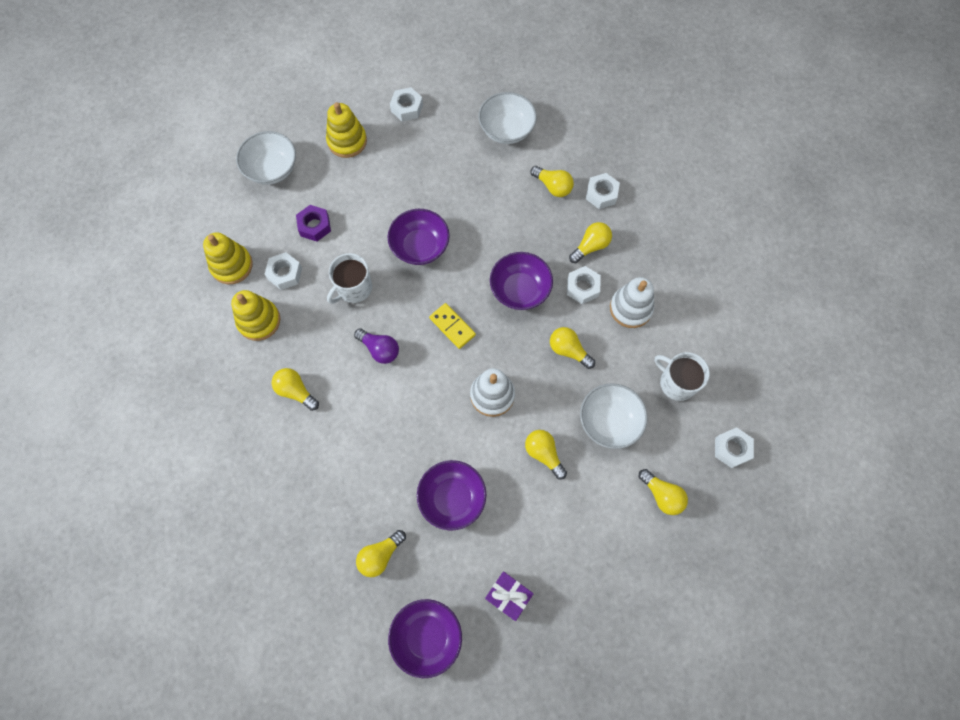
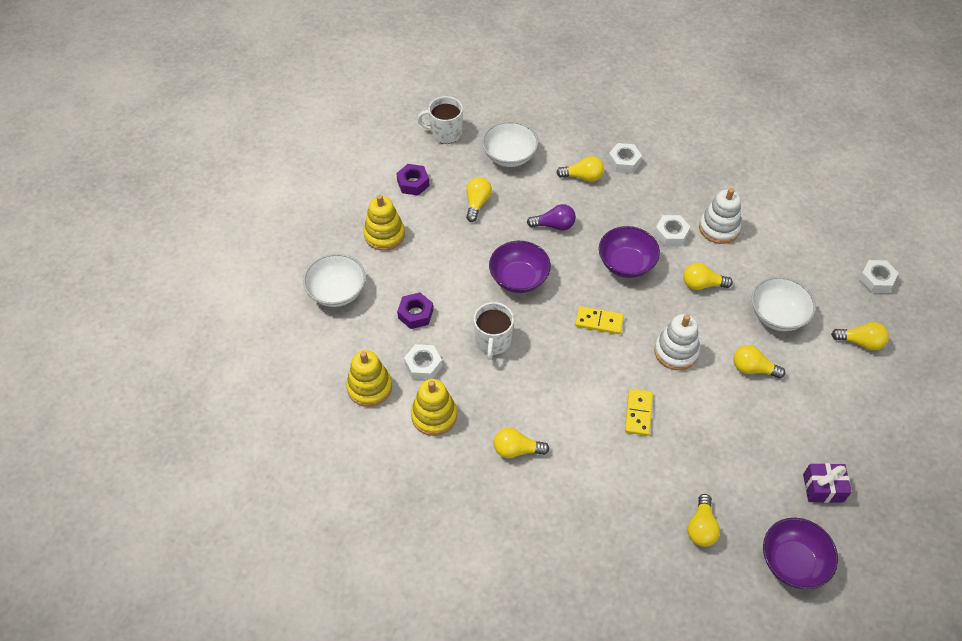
camera: 35 degrees left, 15 degrees down
(380, 349) = (557, 374): purple light bulb -> purple light bulb (554, 225)
(407, 108) = (413, 183): white nut -> purple nut
(415, 426) = (638, 413): none -> yellow domino
(452, 498) = (716, 446): purple bowl -> none
(590, 246) = (650, 202): yellow light bulb -> yellow light bulb (477, 203)
(676, 383) = (798, 259): white mug -> white mug (445, 133)

